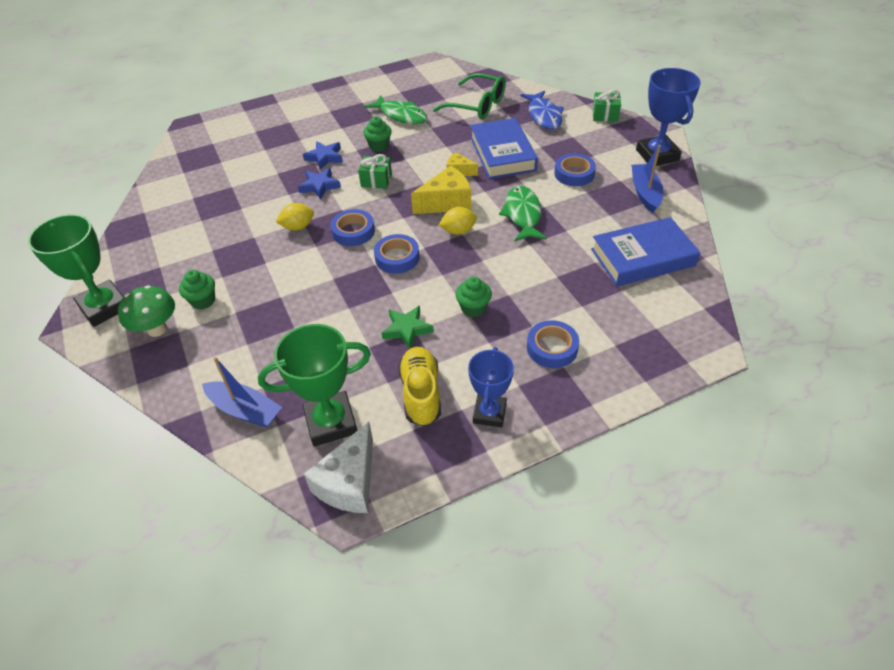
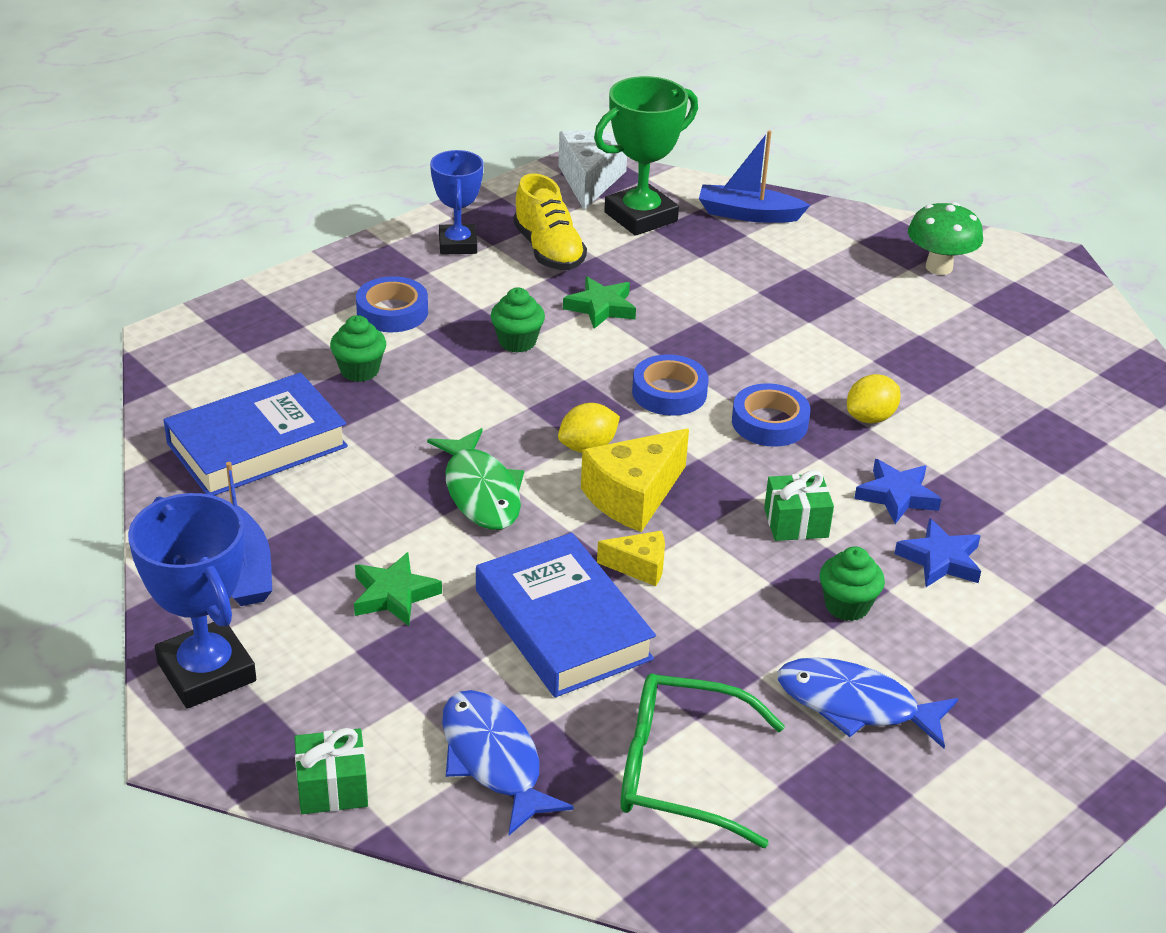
camera: 160 degrees right, 10 degrees down
(104, 307) = (1040, 280): green trophy -> none
(203, 301) = (913, 303): green cupcake -> green cupcake (359, 370)
(401, 115) = (855, 705): green fish -> blue fish
(574, 174) = (394, 595): blue tape -> green star

